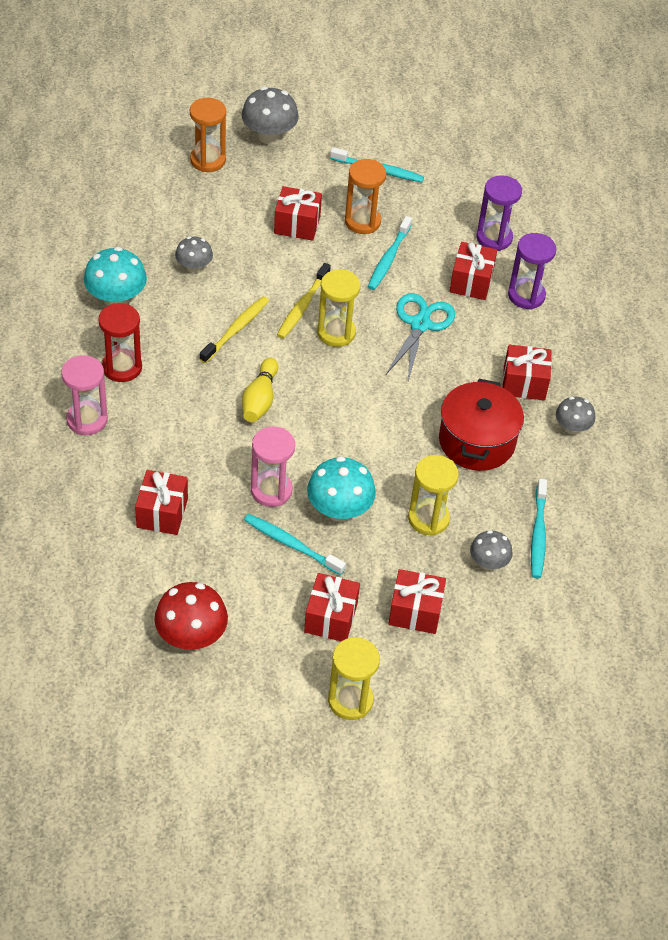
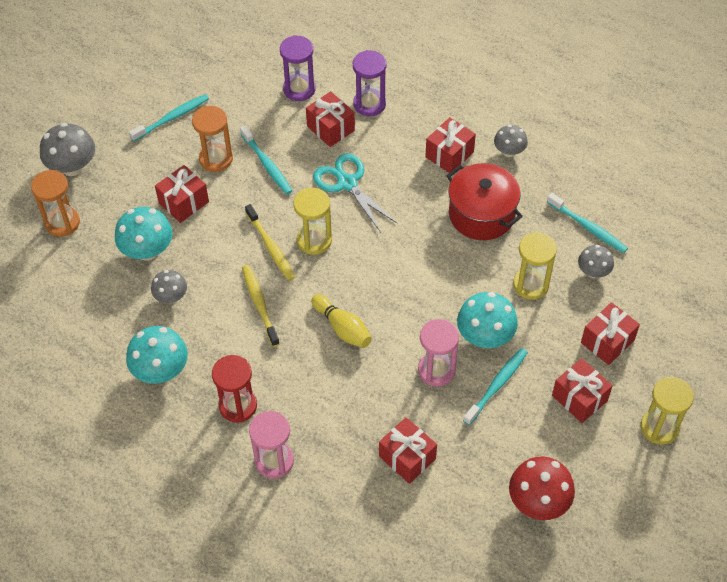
camera: 50 degrees left, 5 degrees up
(227, 227) = (147, 250): none -> turquoise mushroom
(292, 544) = (496, 386): turquoise toothbrush -> turquoise toothbrush turned 150 degrees clockwise

